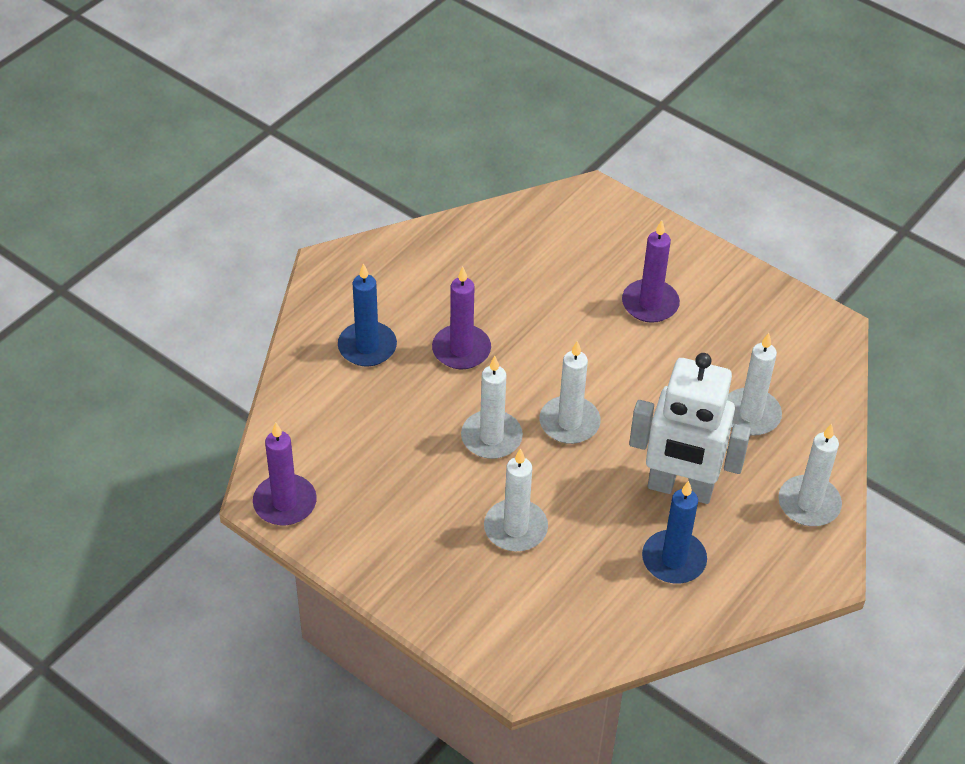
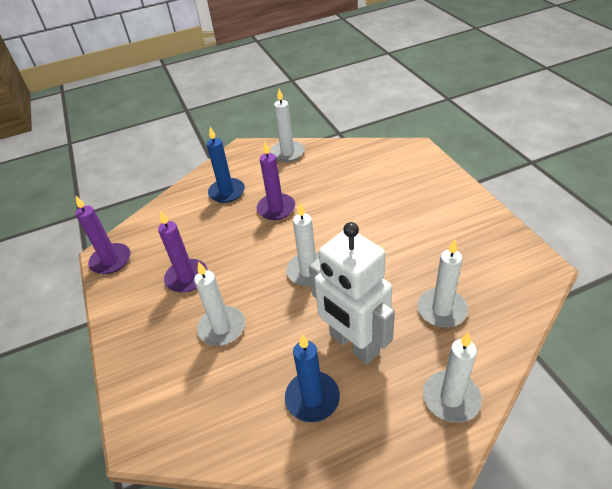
camera: 35 degrees right, 5 degrees down
(491, 437) = (253, 264): white candle -> white candle (287, 153)
(650, 304) = (413, 216): purple candle -> purple candle (187, 277)

